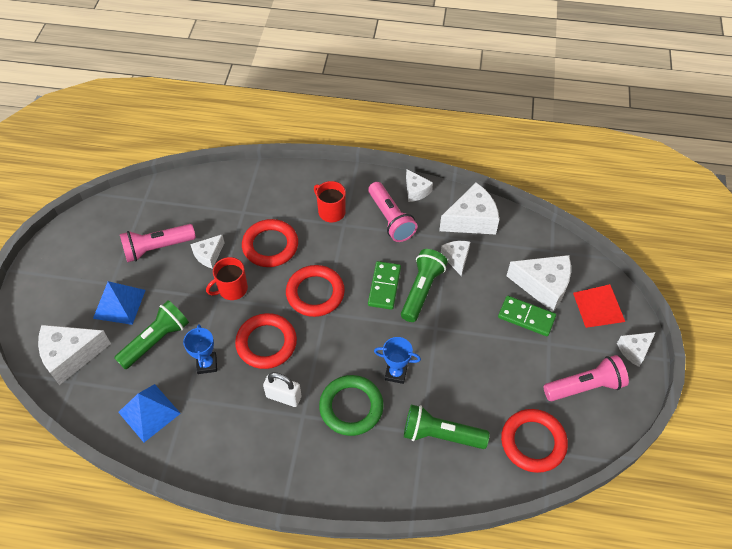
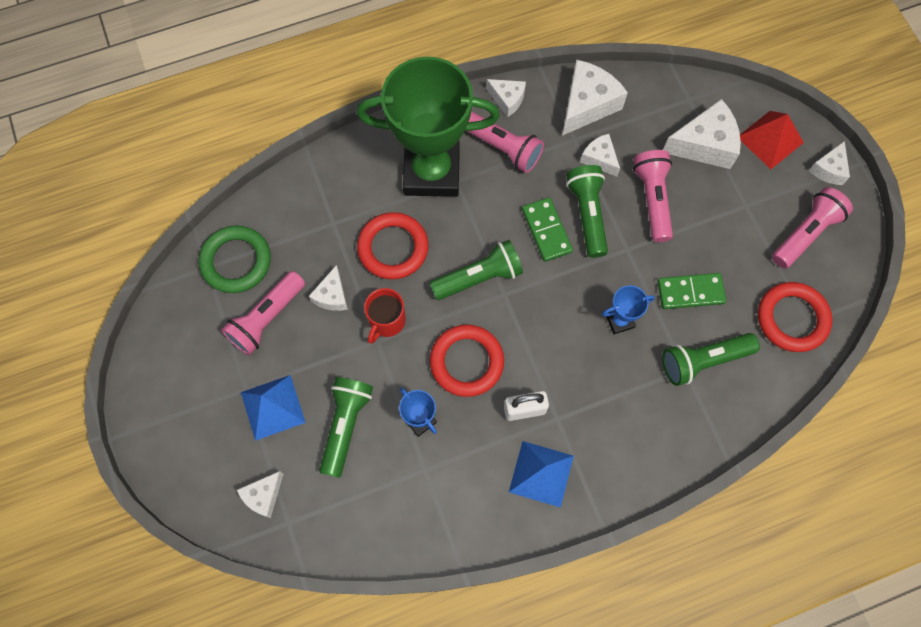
camera: 30 degrees left, 15 degrees up
(71, 356) = (263, 496): white cheese -> white cheese, size x0.57
(149, 412) = (397, 507): blue pyramid -> blue pyramid (541, 473)
(315, 293) = (479, 277): red ring -> green flashlight
(331, 211) = (432, 172): red mug -> green trophy
(351, 407) = (599, 382): green ring -> green ring (236, 261)
(478, 304) = (652, 199): none -> pink flashlight
(526, 317) = (708, 189): green domino -> green domino (690, 292)

